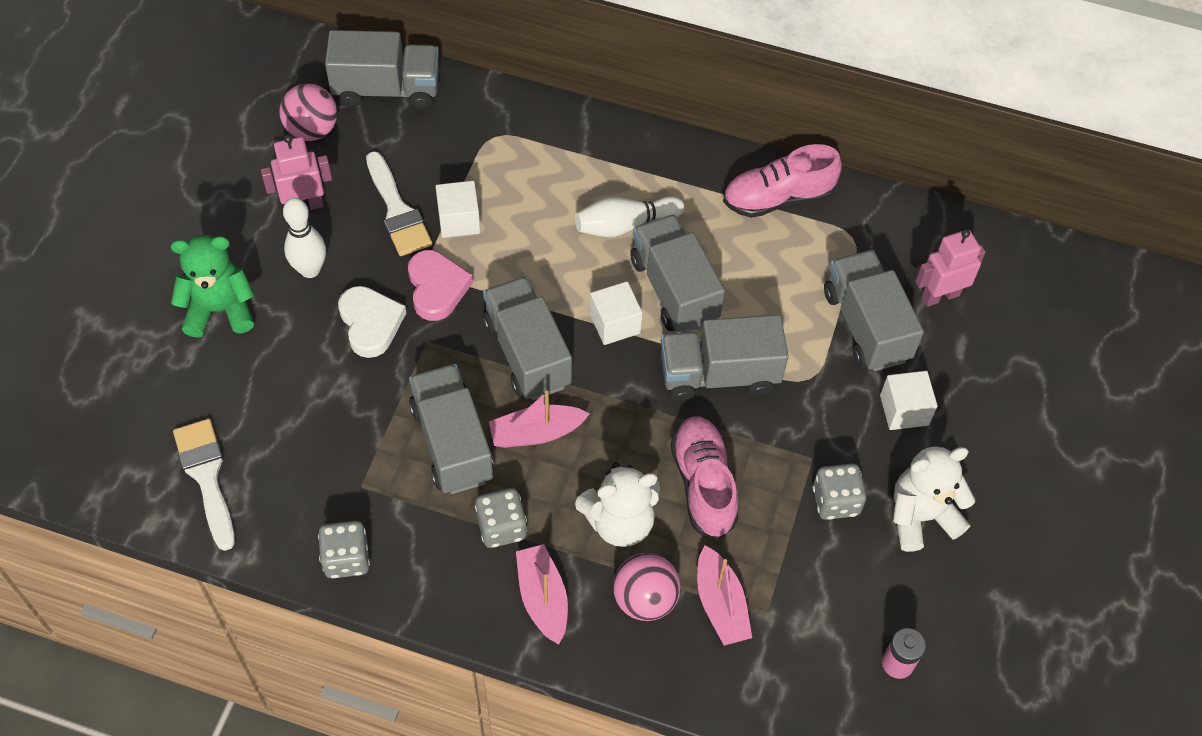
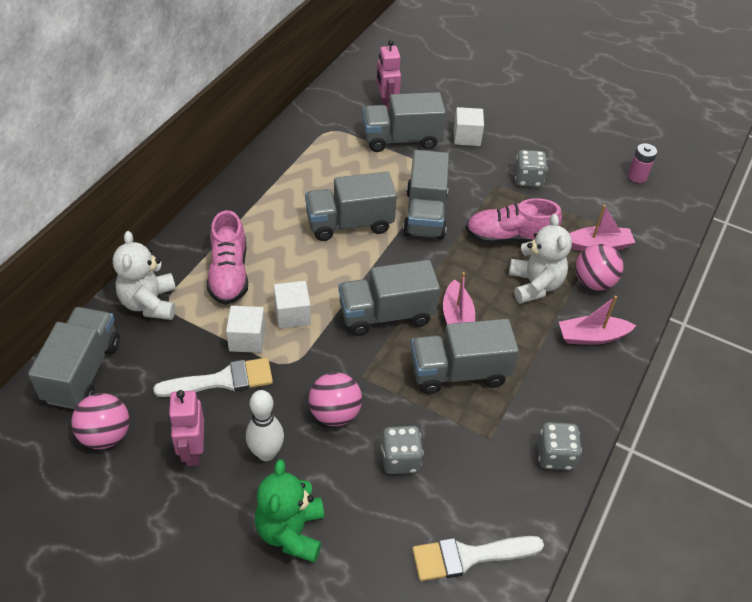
camera: 80 degrees left, 10 degrees down
(370, 323) = (335, 413): white heart -> pink ball
(437, 288) = (311, 363): pink heart -> none
(501, 527) = (534, 352): grey dice -> grey dice (400, 459)
(615, 323) = (371, 260): white cube -> white cube (292, 315)
(625, 225) = (284, 239): white bowling pin -> none
(778, 198) = (287, 157): pink shoe -> pink shoe (229, 274)
(921, 516) = (541, 146): white teddy bear -> white teddy bear (150, 303)

